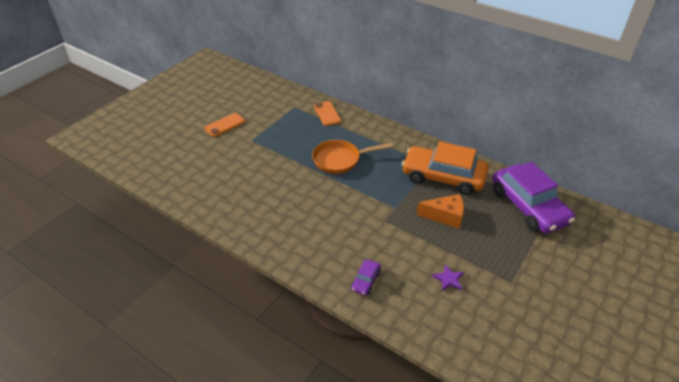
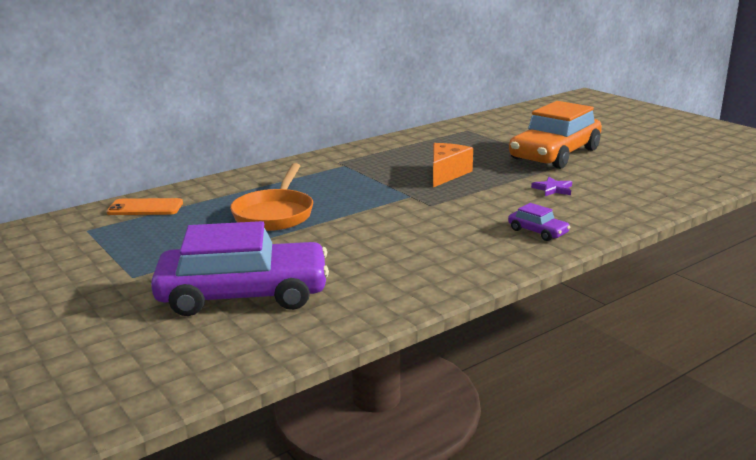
camera: 70 degrees left, 20 degrees down
(225, 125) = (44, 299): orange phone -> none
(443, 177) = (374, 163): orange car -> orange car (555, 154)
(528, 206) = (457, 138): purple car -> purple car (243, 294)

